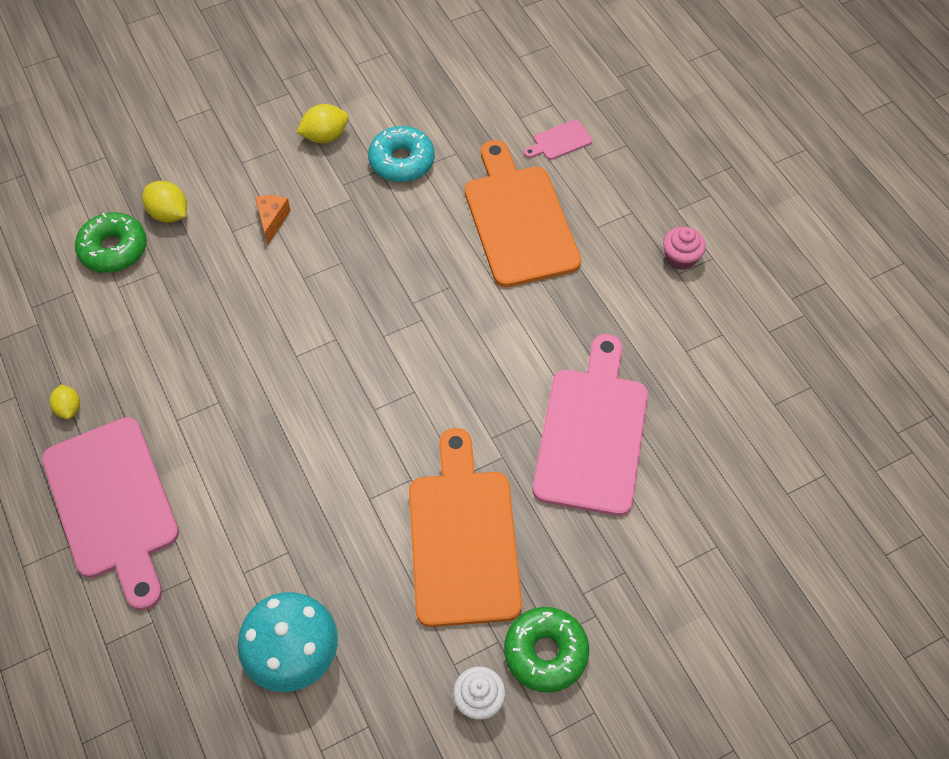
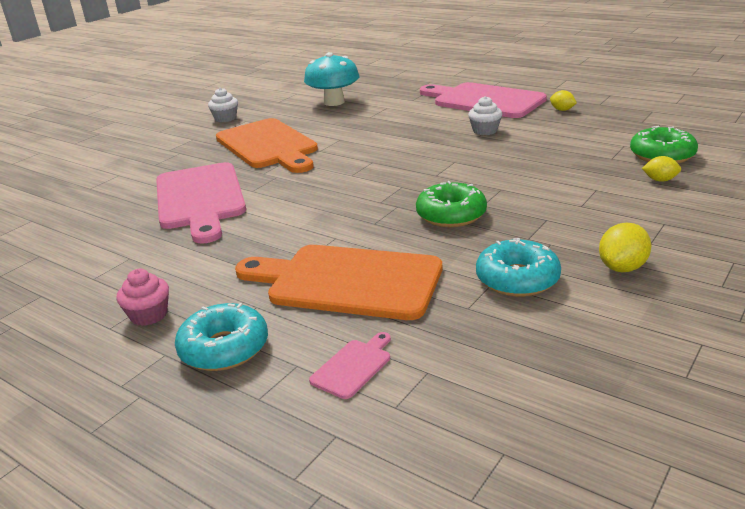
camera: 155 degrees right, 30 degrees down
(169, 214) = (660, 180): yellow lemon -> yellow lemon, size x0.65
(200, 410) = (485, 131): none -> white cupcake
(272, 220) = (575, 204): orange cheese -> none
(518, 220) = (347, 281): orange cutting board -> orange cutting board turned 150 degrees clockwise
(545, 652) = (195, 135): green donut -> green donut (451, 215)
(634, 195) = (224, 348): none -> turquoise donut

